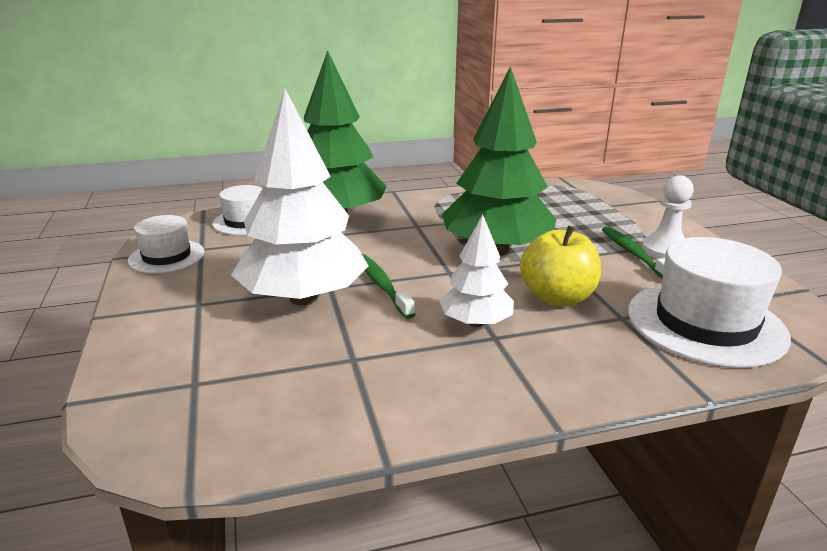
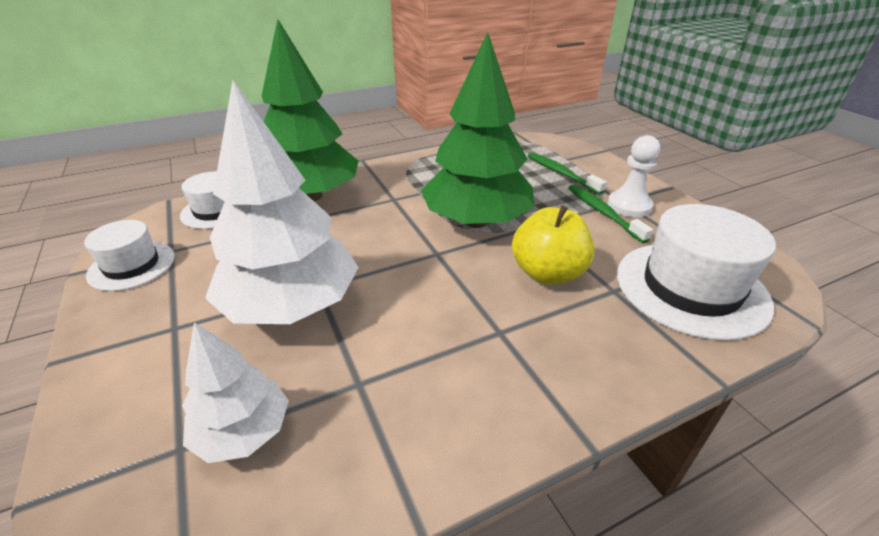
camera: 10 degrees left, 10 degrees up
(382, 285) = (372, 278): green toothbrush -> green toothbrush (561, 173)
(476, 323) = (477, 315): white tree -> white tree (243, 432)

